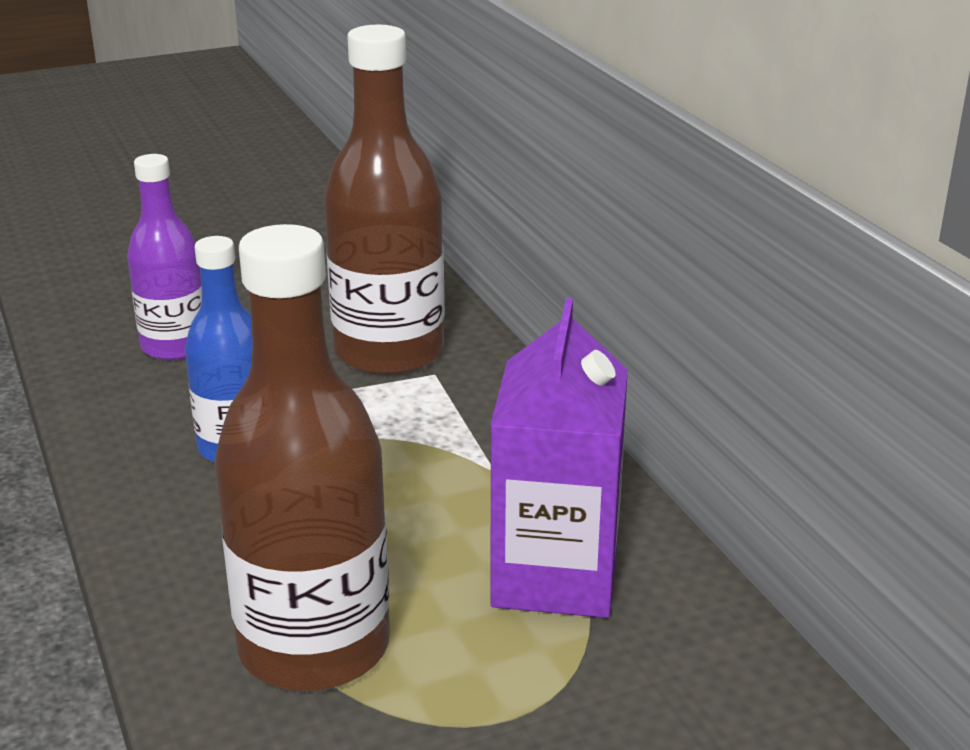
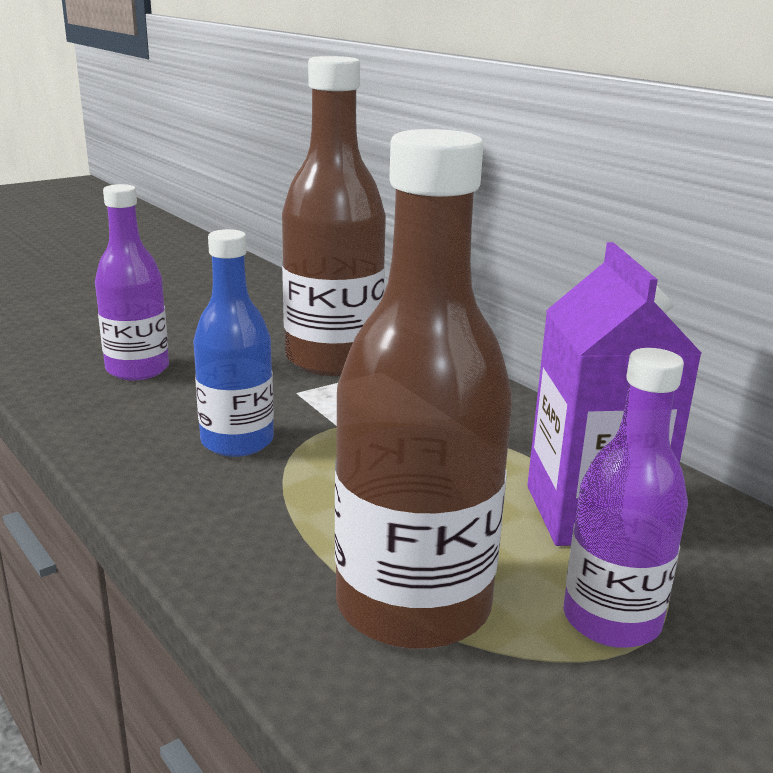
camera: 15 degrees left, 5 degrees down
(495, 691) = (611, 620): none -> purple bottle

